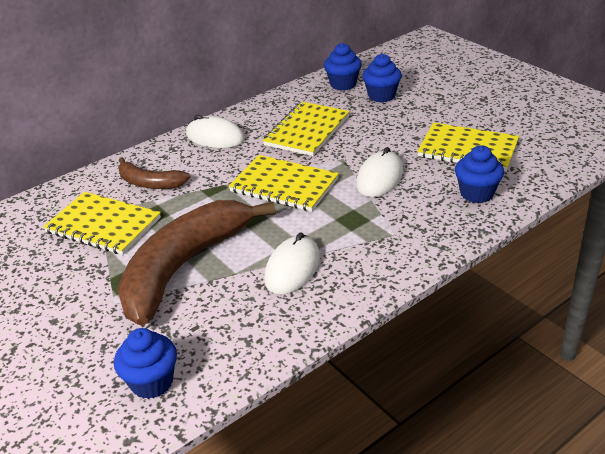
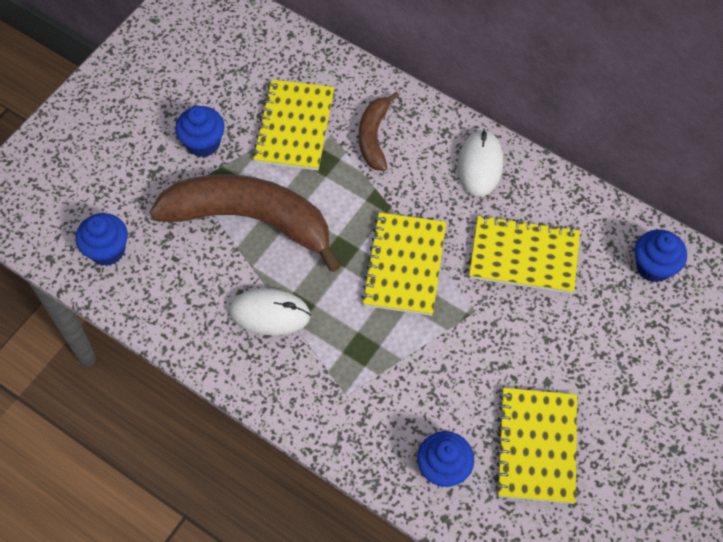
camera: 70 degrees right, 25 degrees up
(379, 178) = (446, 359): white mouse -> none
(381, 96) = (638, 320): blue cupcake -> blue cupcake (203, 143)

